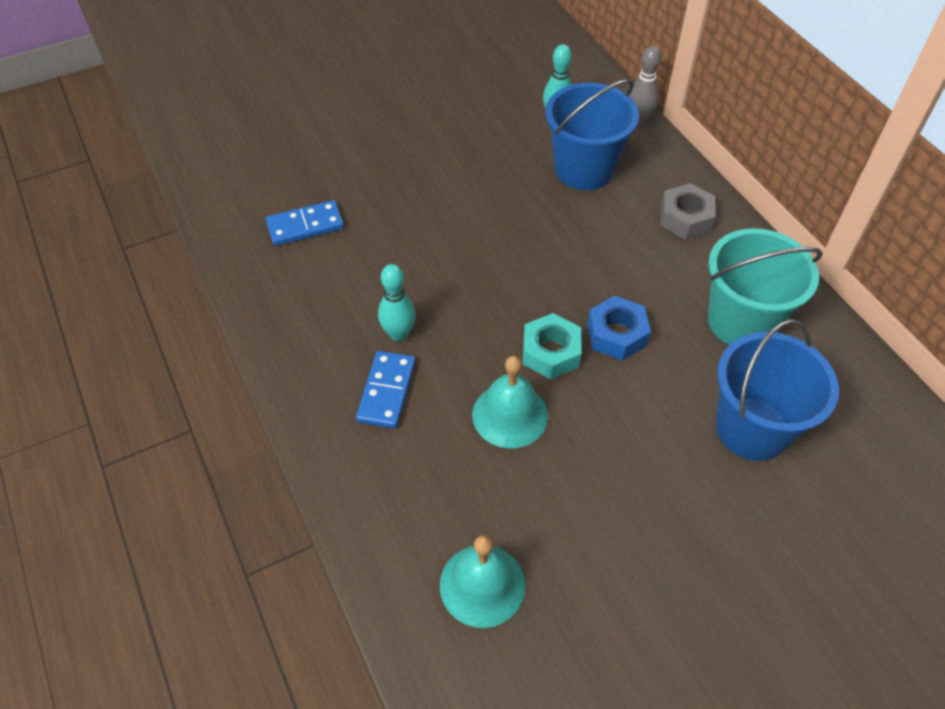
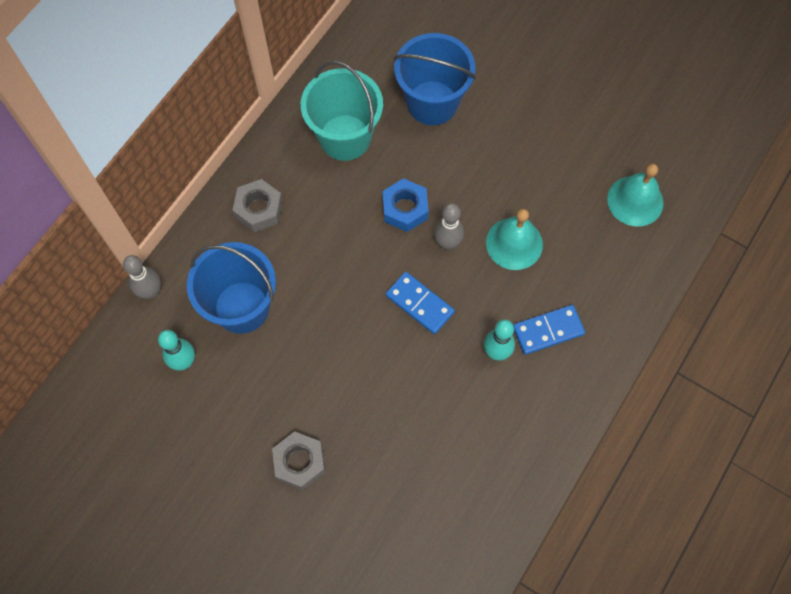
camera: 120 degrees left, 15 degrees up
(305, 226) = (437, 495): blue domino -> blue domino (420, 304)
(410, 153) = (299, 462): none -> grey nut
(551, 352) = (447, 243): turquoise nut -> grey bowling pin

